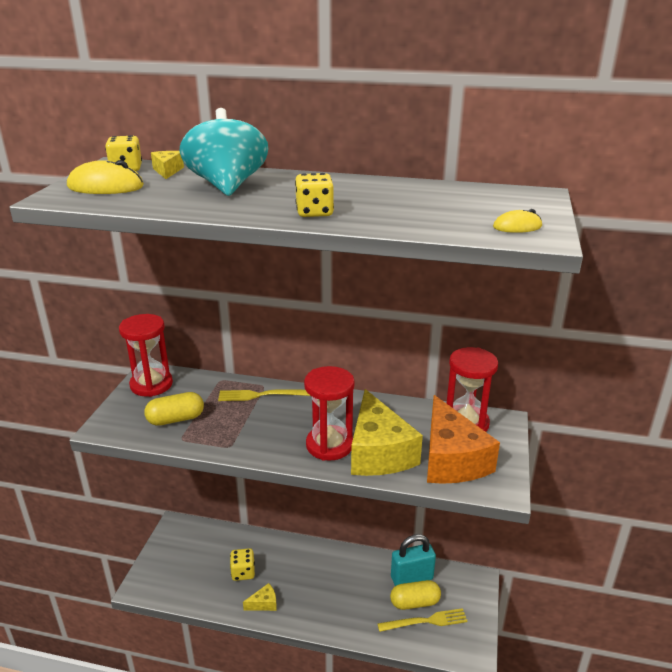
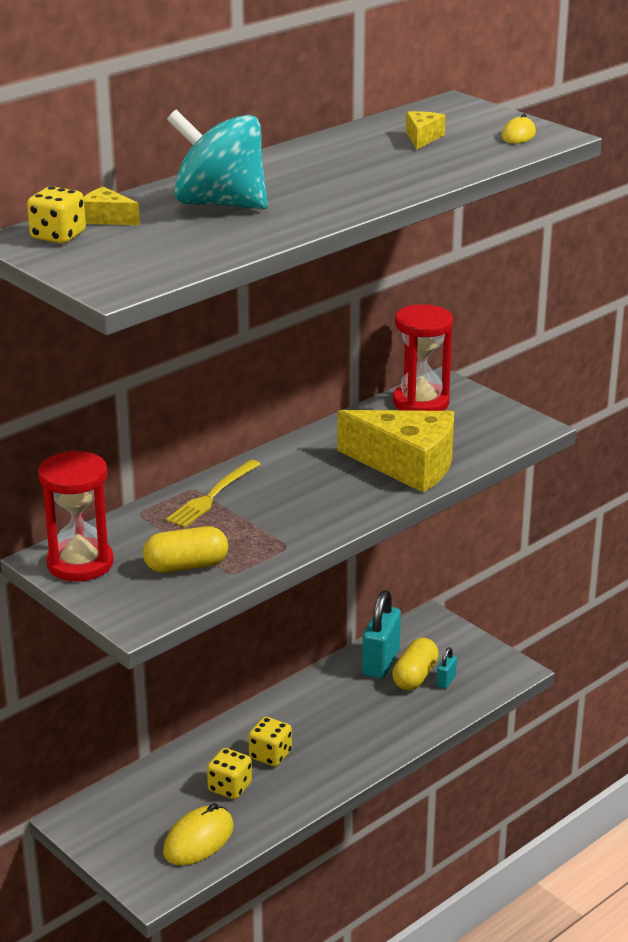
camera: 55 degrees left, 0 degrees up
(105, 187) = (117, 257): yellow mouse -> yellow mouse (198, 840)
(176, 419) = (186, 566): yellow capsule -> yellow capsule turned 60 degrees clockwise
(264, 603) = (297, 788): yellow cheese -> yellow cheese (422, 138)
(314, 212) = (368, 189): yellow dice -> yellow dice (270, 755)
(329, 445) = (361, 487): red hourglass -> none
(426, 621) = (446, 681): yellow fork -> turquoise padlock
(451, 459) = (465, 432): orange cheese -> none

